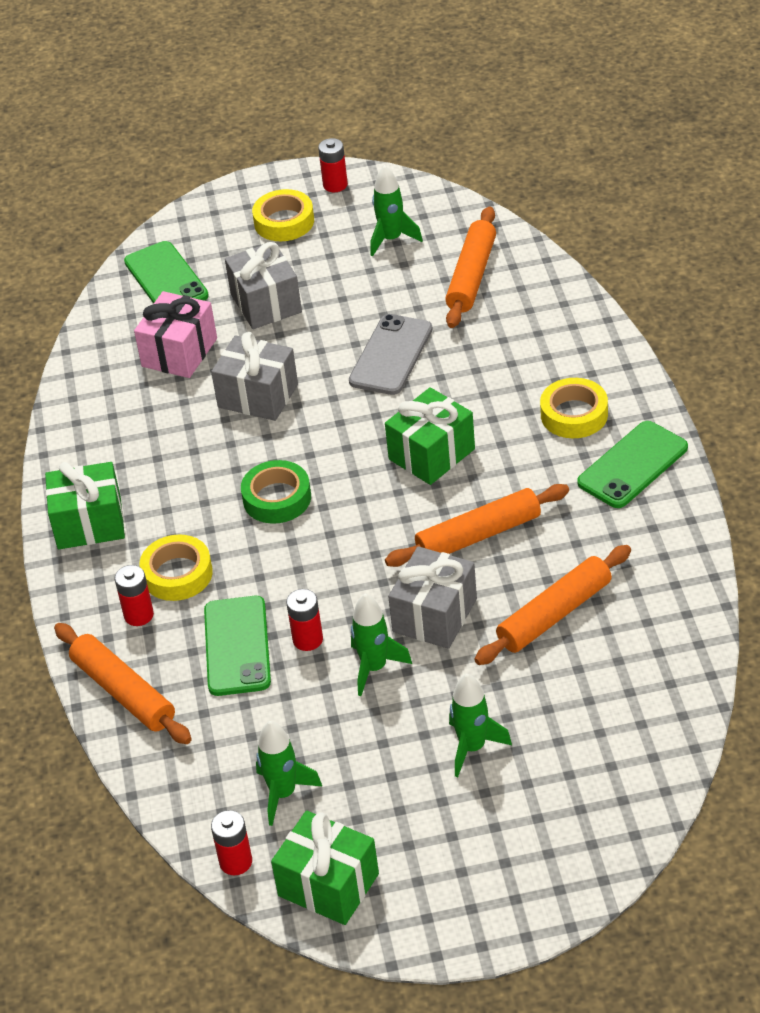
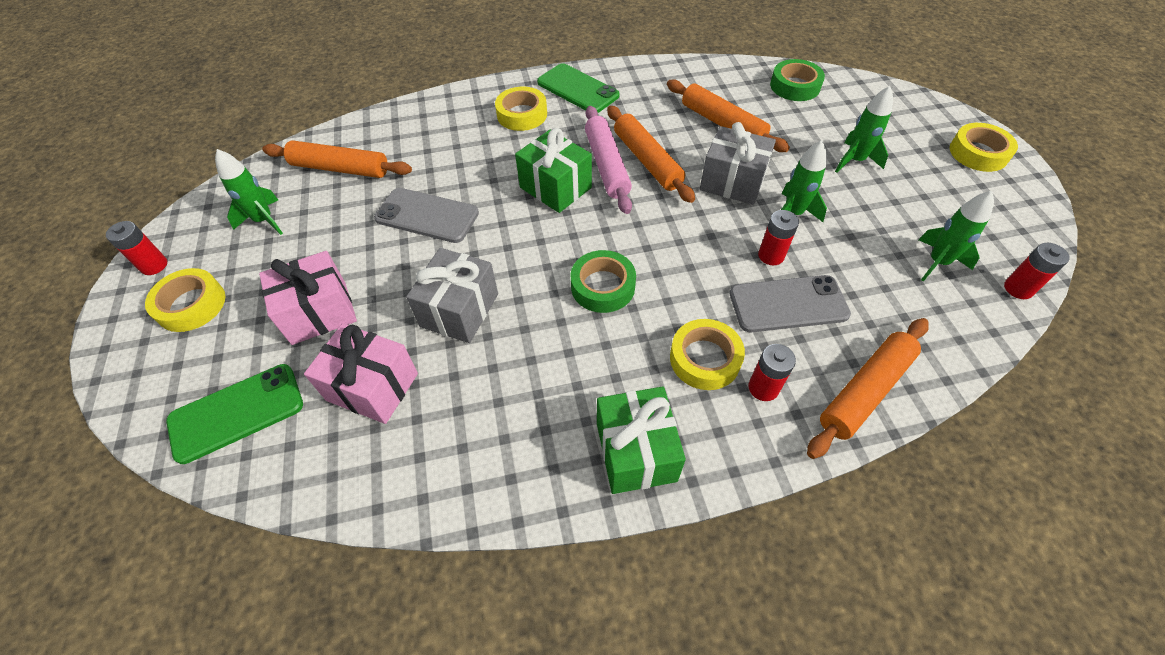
camera: 95 degrees left, 10 degrees up
(237, 646) = (788, 304): green phone -> grey phone
(266, 303) = (319, 312): grey gift -> pink gift
(328, 885) = (1011, 231): green gift -> none
(470, 498) = (607, 165): none -> pink rolling pin
(486, 896) = (978, 153): none -> yellow tape
(648, 706) = (795, 86): none -> green tape

